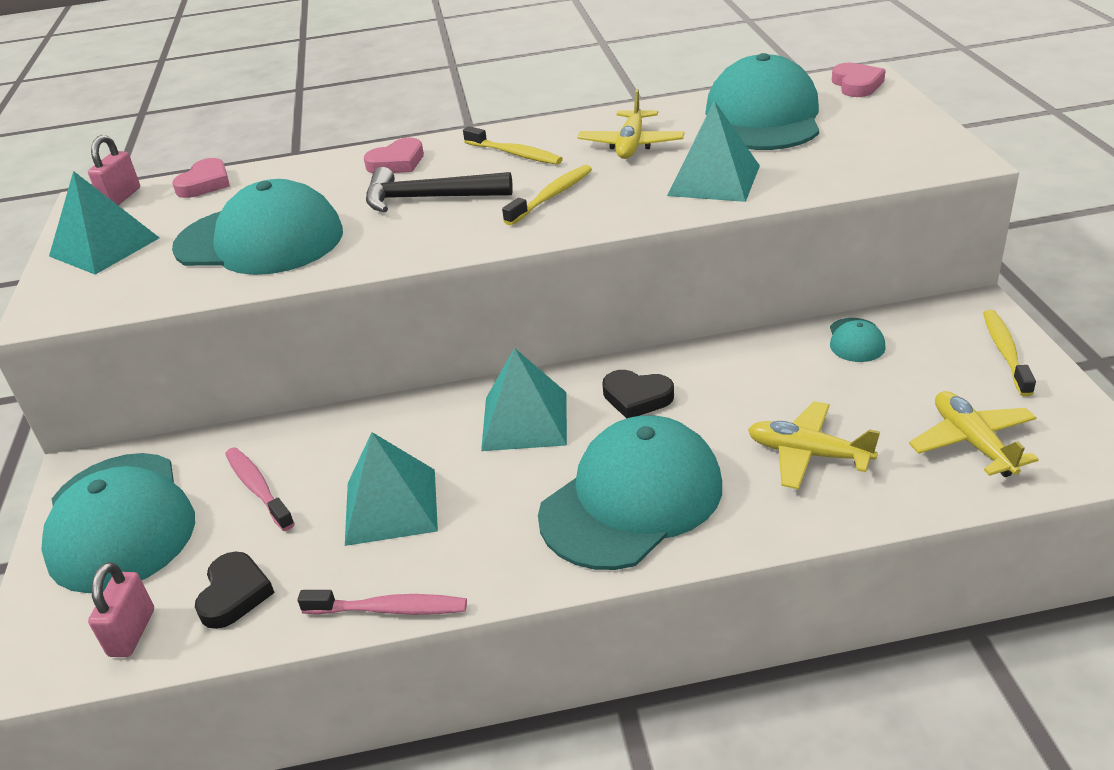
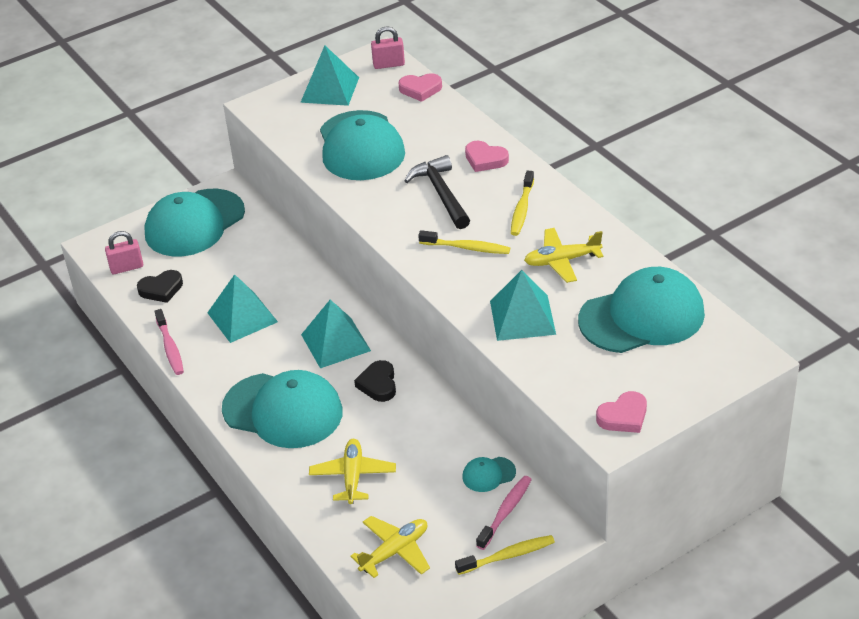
camera: 65 degrees right, 5 degrees up
(258, 488) = (237, 260): pink toothbrush -> pink toothbrush (506, 512)
(856, 85) = (734, 355): pink heart -> pink heart (623, 416)

